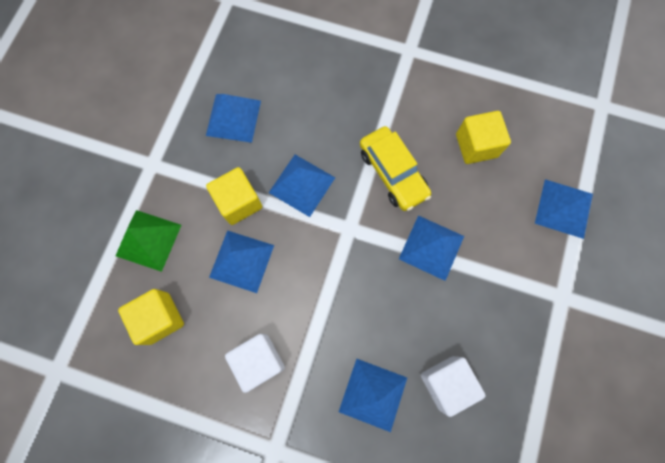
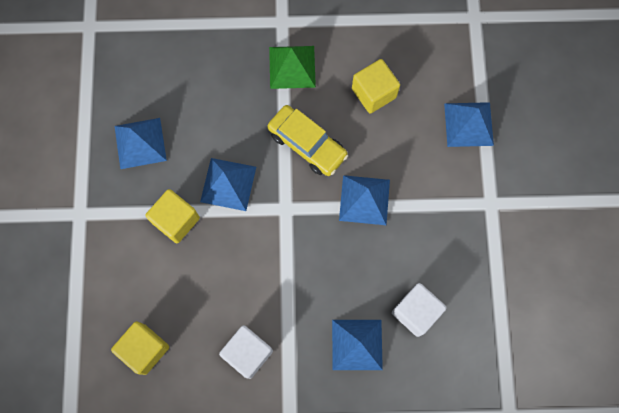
camera: 20 degrees left, 0 degrees up
(148, 240) = (106, 284): green pyramid -> green pyramid (292, 67)
(242, 261) = (199, 272): blue pyramid -> none

